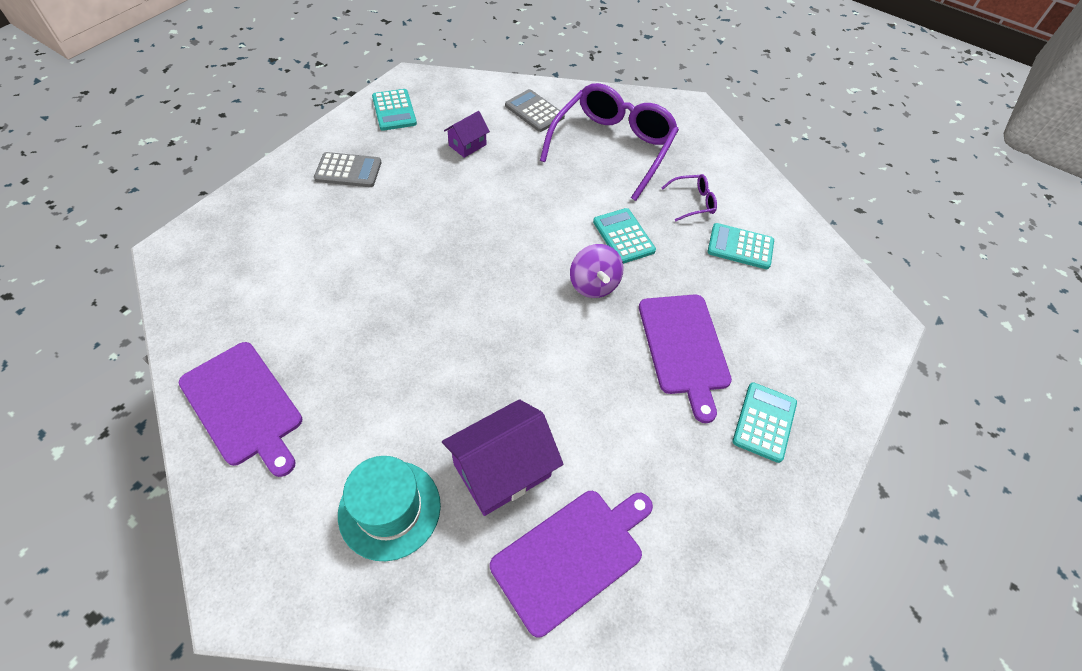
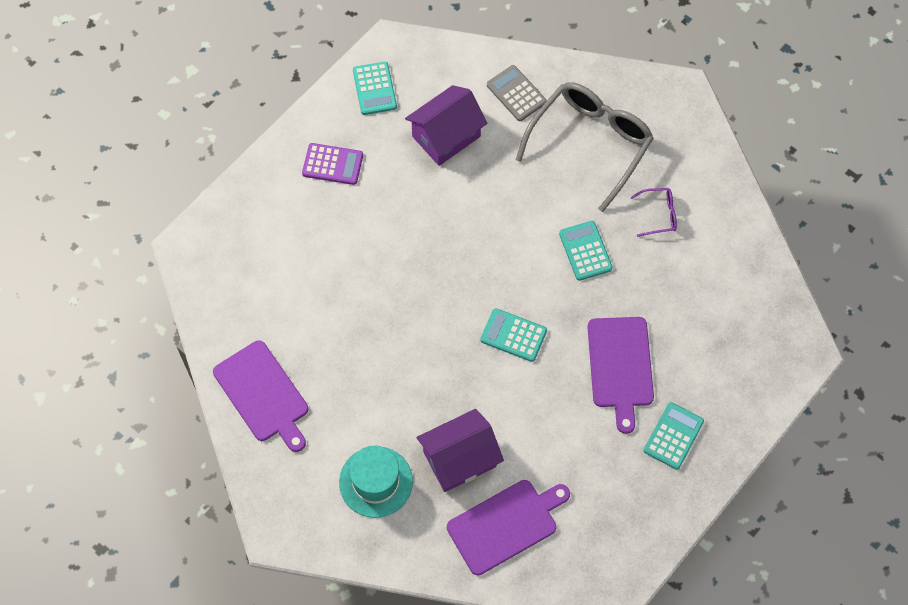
camera: 10 degrees right, 10 degrees up
(348, 170) = (332, 164): grey calculator -> purple calculator
(467, 145) = (446, 136): purple house -> purple house, size x1.85
(593, 284) = (550, 301): purple spinning top -> none
(612, 147) = (590, 143): purple glasses -> grey glasses
(740, 247) = (693, 268): turquoise calculator -> turquoise calculator (513, 335)

